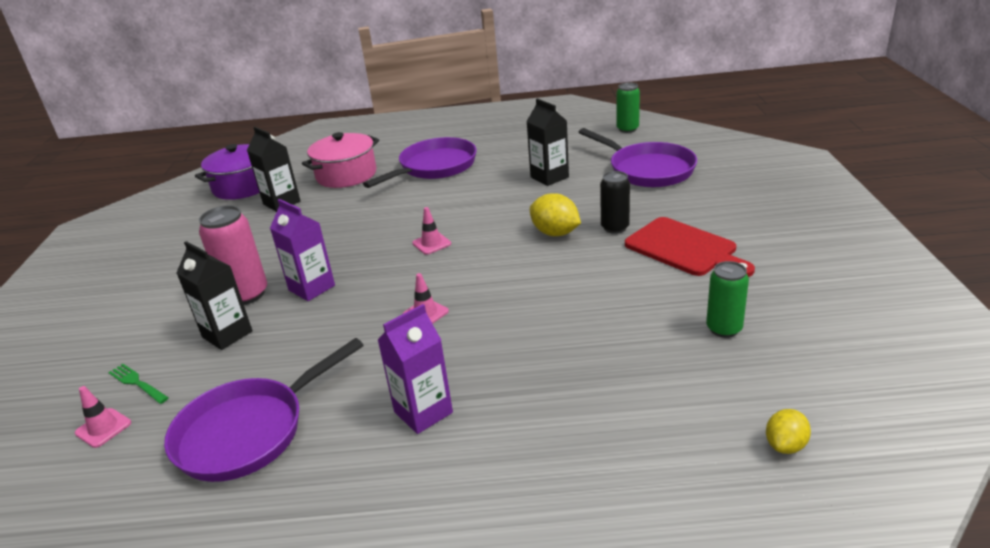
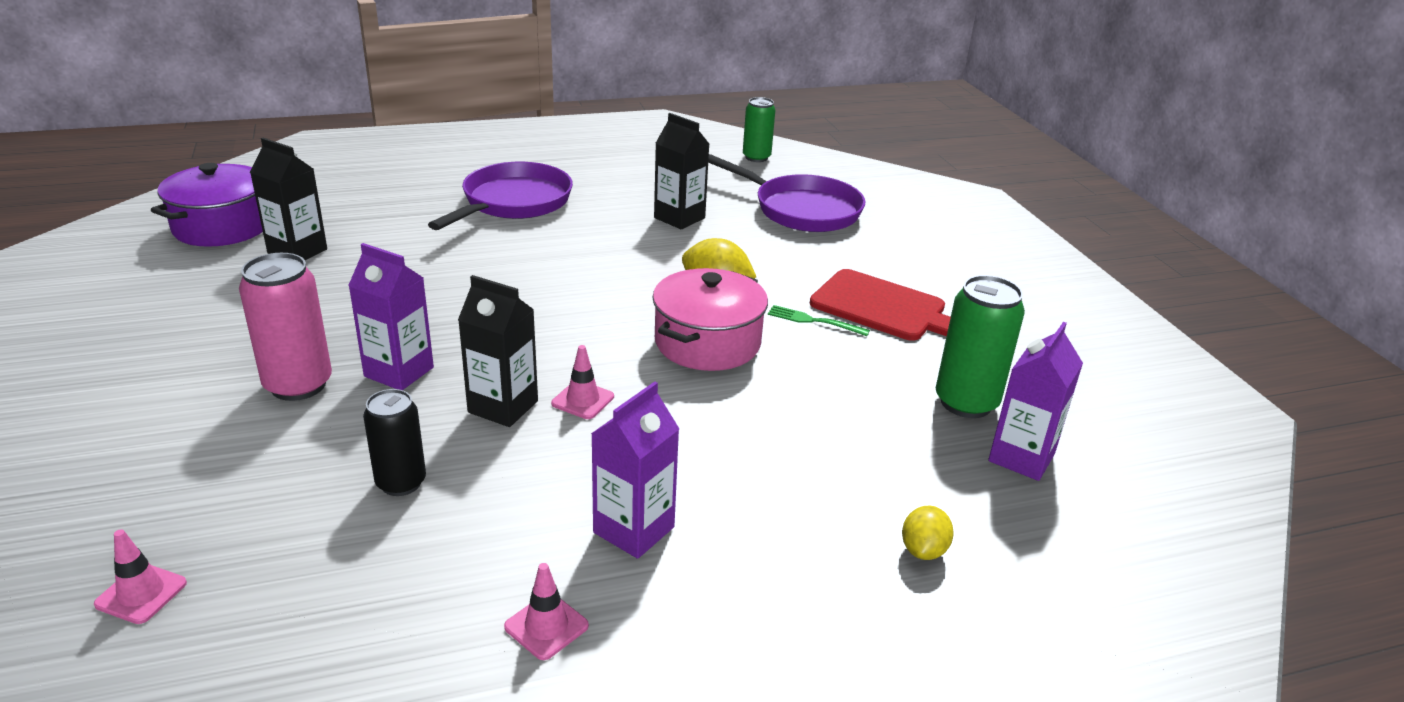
camera: 20 degrees left, 0 degrees up
(137, 383) = (170, 523): green fork -> green fork (814, 321)
(227, 334) = (292, 443): black carton -> black carton (503, 407)
(248, 431) = (387, 577): purple pan -> none
(346, 175) = (384, 212): pink pot -> pink pot (707, 343)
(431, 243) = (552, 307): pink traffic cone -> pink traffic cone (546, 626)
(615, 227) = (789, 283): black can -> black can (401, 483)
(724, 329) = (966, 402): green can -> green can, size x1.51
(754, 377) = (1021, 458): none -> purple carton
(785, 445) = (1082, 532): yellow lemon -> yellow lemon (923, 550)

